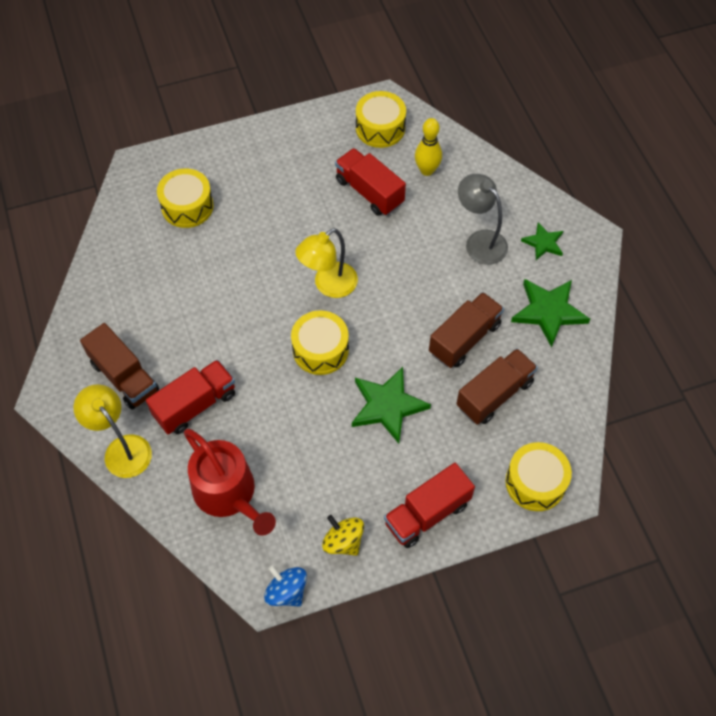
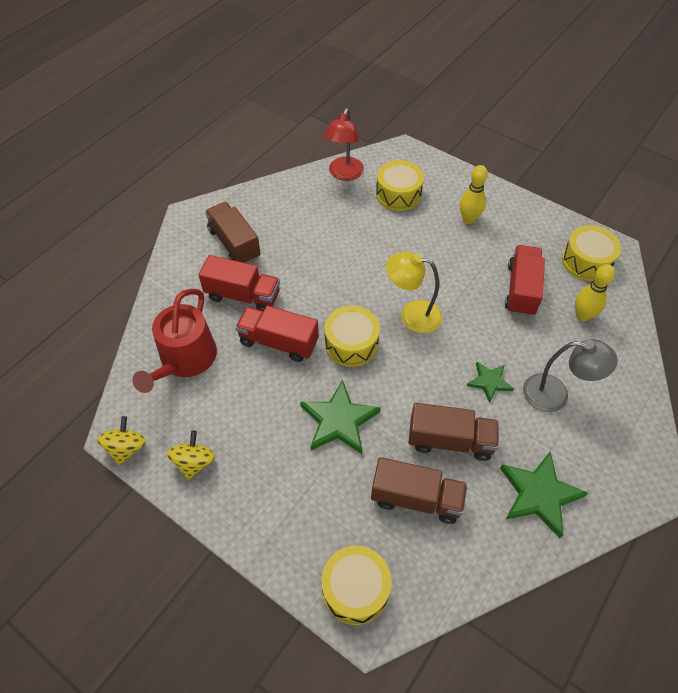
camera: 55 degrees right, 5 degrees down
(121, 232) = (344, 174): none -> red lamp
(122, 448) = (178, 276): yellow lamp -> none
(124, 377) = (234, 244): brown truck -> brown truck turned 135 degrees clockwise
(265, 174) = (468, 219): none -> yellow bowling pin
(286, 591) = (127, 448): blue spinning top -> yellow spinning top
(427, 513) = (261, 512): red truck -> red truck (278, 342)
(479, 241) = (555, 395): grey lamp -> grey lamp turned 90 degrees clockwise
(543, 243) = (605, 447): green star -> green star (489, 382)

